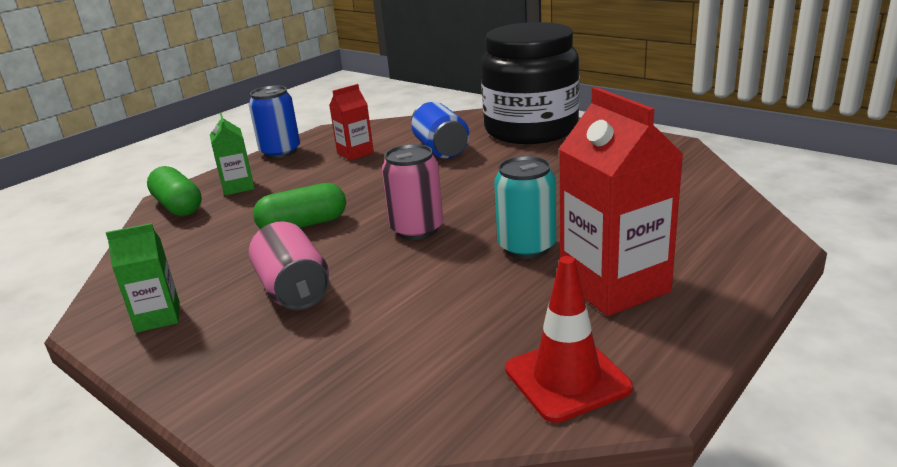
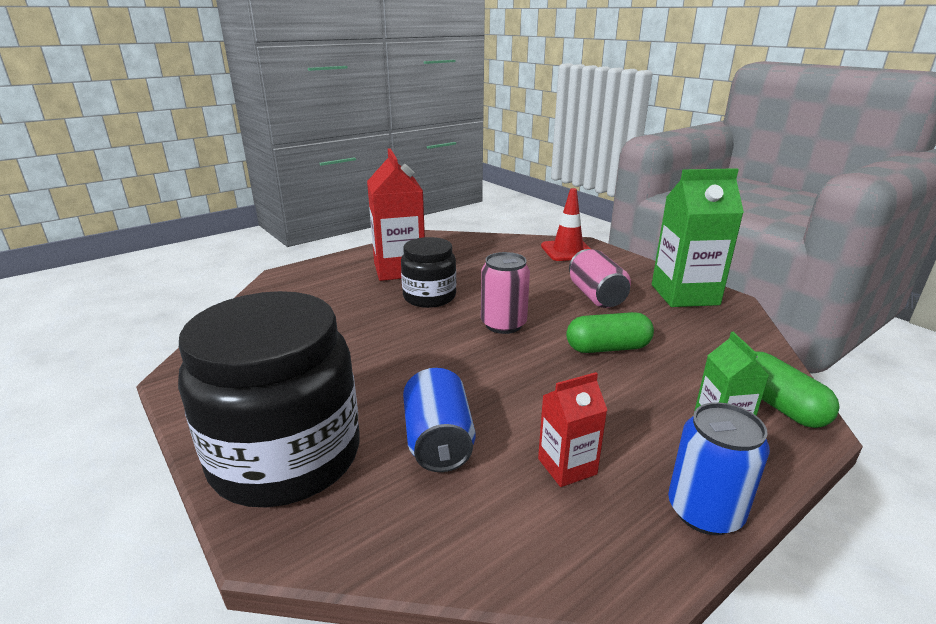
camera: 170 degrees left, 0 degrees up
(158, 317) = (684, 295): green carton -> green carton, size x1.88
(526, 247) = (429, 297): turquoise can -> black jar
(567, 378) = (456, 244): red traffic cone -> red traffic cone (567, 251)

